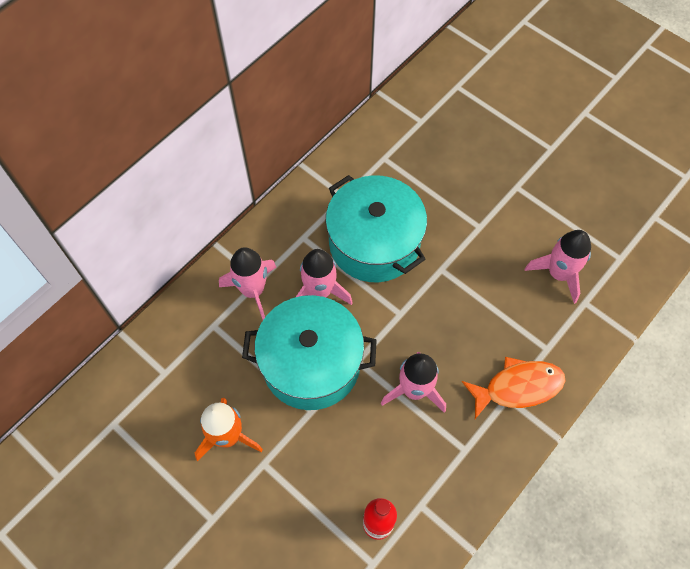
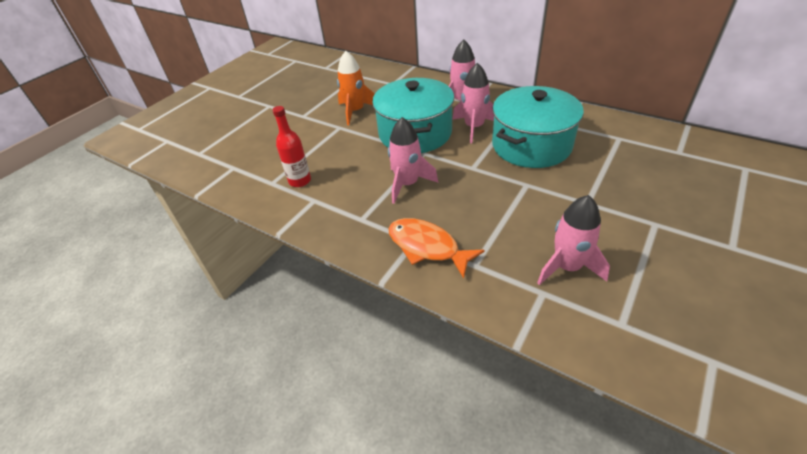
camera: 85 degrees right, 20 degrees down
(518, 387) = (427, 247): orange fish -> orange fish turned 150 degrees clockwise

